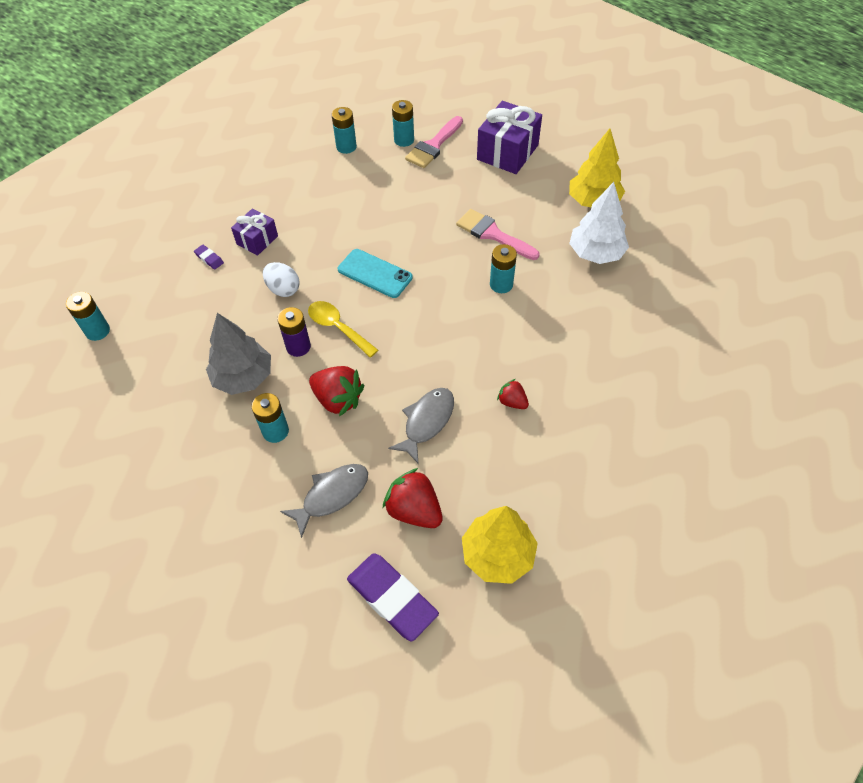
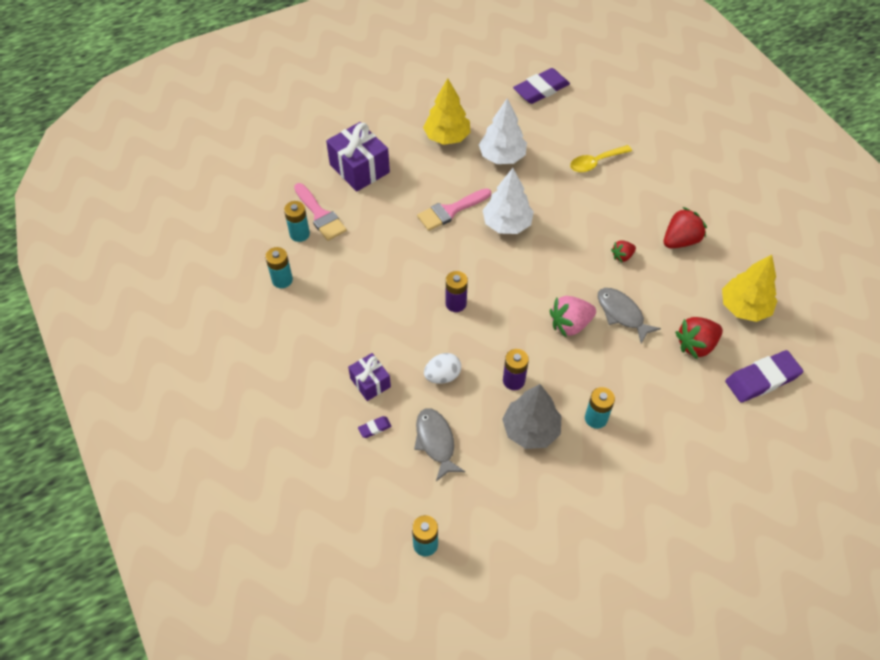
camera: 70 degrees left, 0 degrees up
(332, 495) = (668, 394): grey fish -> grey fish (436, 442)
(338, 328) = (505, 346): yellow spoon -> yellow spoon (595, 162)
(338, 399) = (579, 366): red strawberry -> red strawberry (680, 240)
(375, 273) = (456, 303): turquoise phone -> purple battery
(390, 376) = (570, 324): none -> pink strawberry
(501, 284) = (507, 224): turquoise battery -> white tree
(725, 258) = (541, 89): none -> purple eraser

